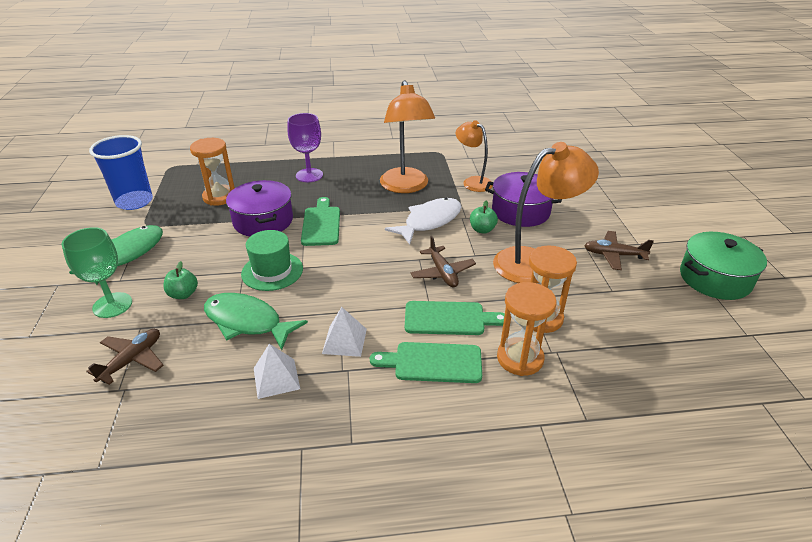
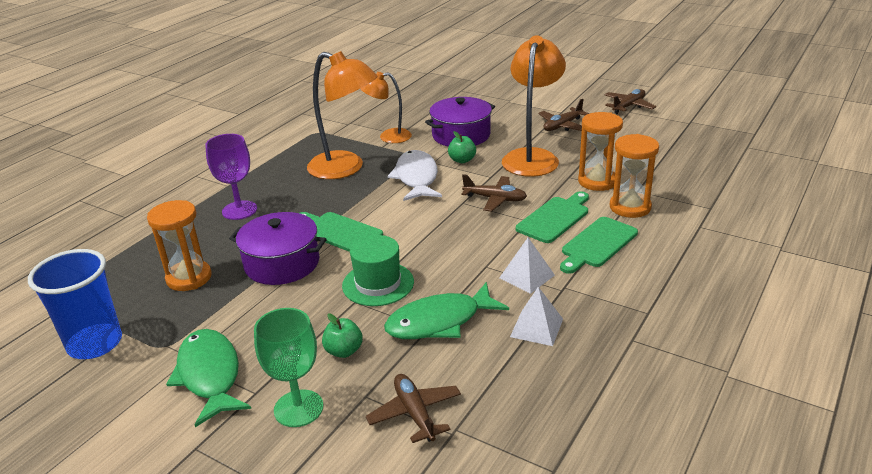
camera: 50 degrees left, 5 degrees down
(715, 279) = (628, 106): green pot -> brown plane

